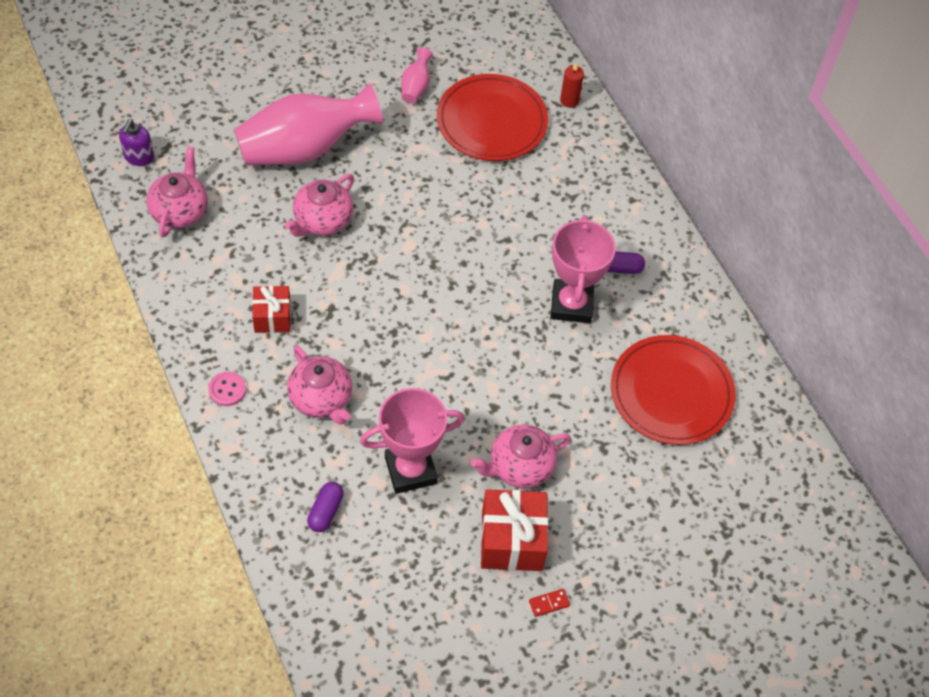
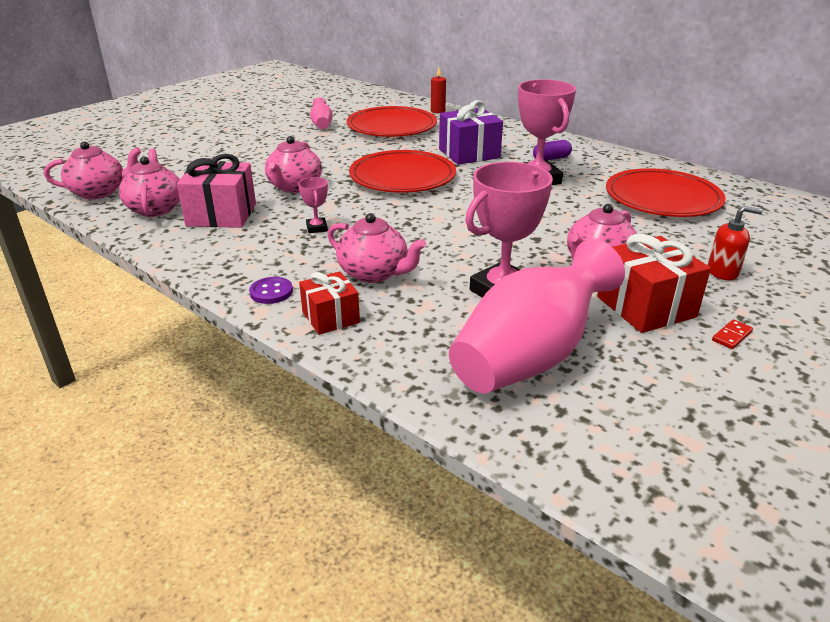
camera: 20 degrees left, 25 degrees down
(139, 157) = (99, 192): purple soap dispenser -> pink teapot
(227, 390) = (271, 292): pink button -> purple button
(234, 247) = (221, 215): none -> pink gift
(272, 317) = (286, 241): red gift -> red gift (330, 317)
(304, 148) = (252, 161): pink vase -> pink vase (530, 357)
(308, 306) = (316, 228): none -> pink trophy
(325, 511) = (445, 342): purple capsule -> none
(438, 243) = (402, 176): none -> red plate
(538, 221) = (469, 153): none -> purple gift
(619, 527) = (723, 272): none -> red soap dispenser

